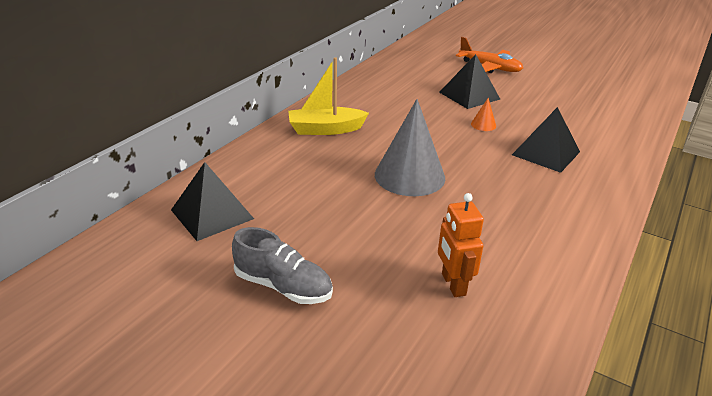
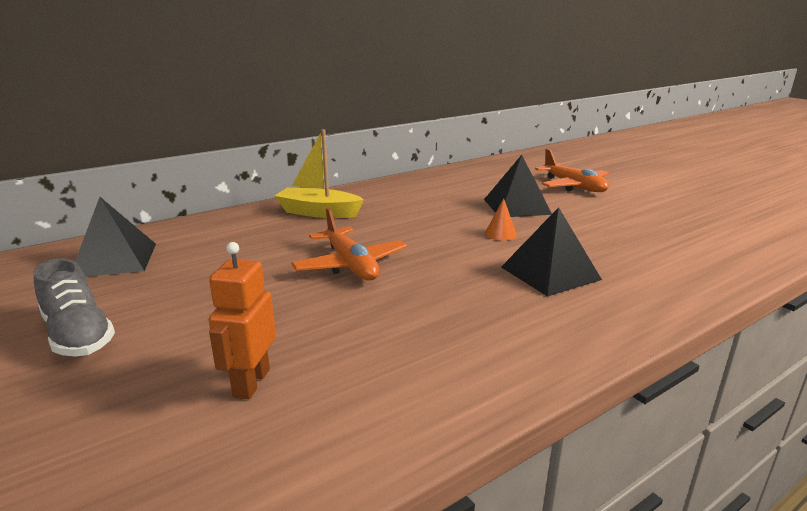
camera: 25 degrees right, 10 degrees down
(409, 176) = (350, 265): grey cone -> orange plane

